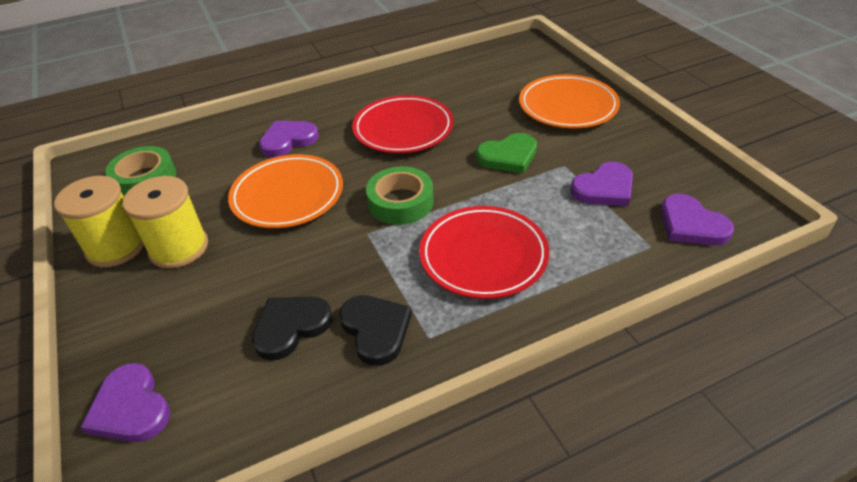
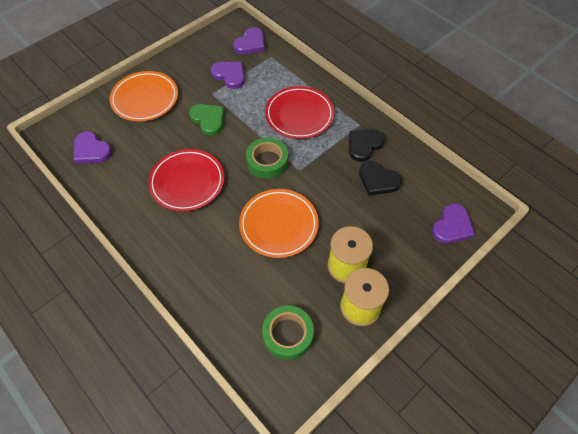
camera: 110 degrees left, 15 degrees up
(288, 140) = (215, 252): purple heart -> purple heart (91, 150)

